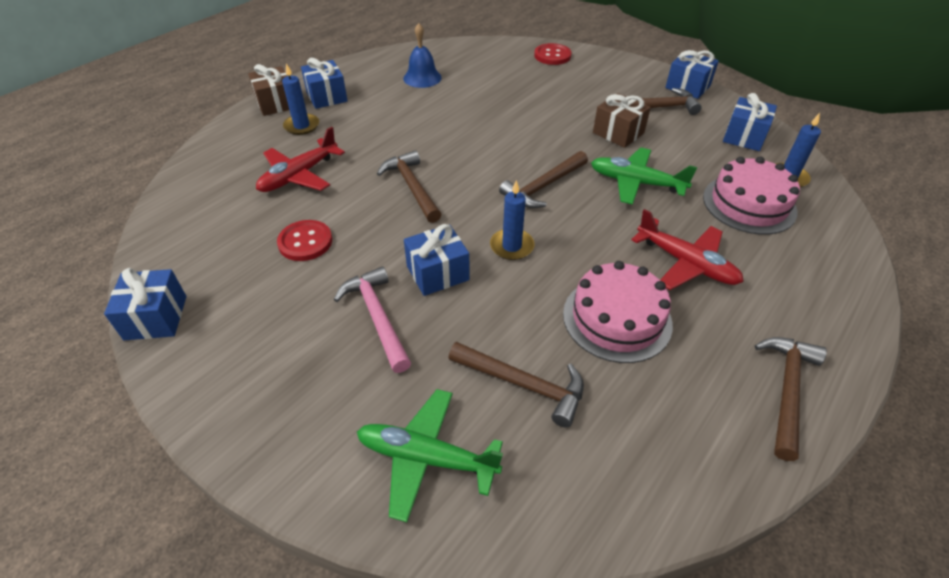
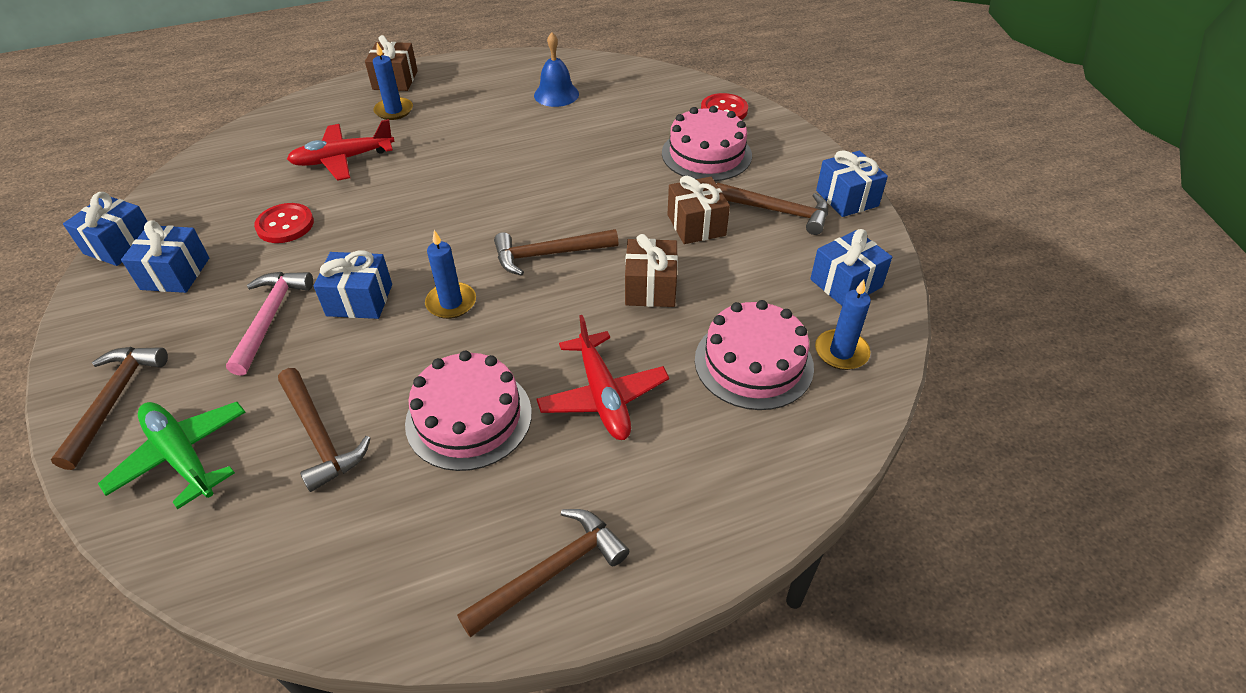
camera: 30 degrees right, 0 degrees up
(326, 96) = (445, 87): blue gift -> blue gift (175, 273)
(412, 187) = (425, 207): brown hammer -> brown hammer (114, 400)
(573, 86) = (706, 154): none -> pink cake
(635, 183) = (650, 288): green plane -> brown gift

